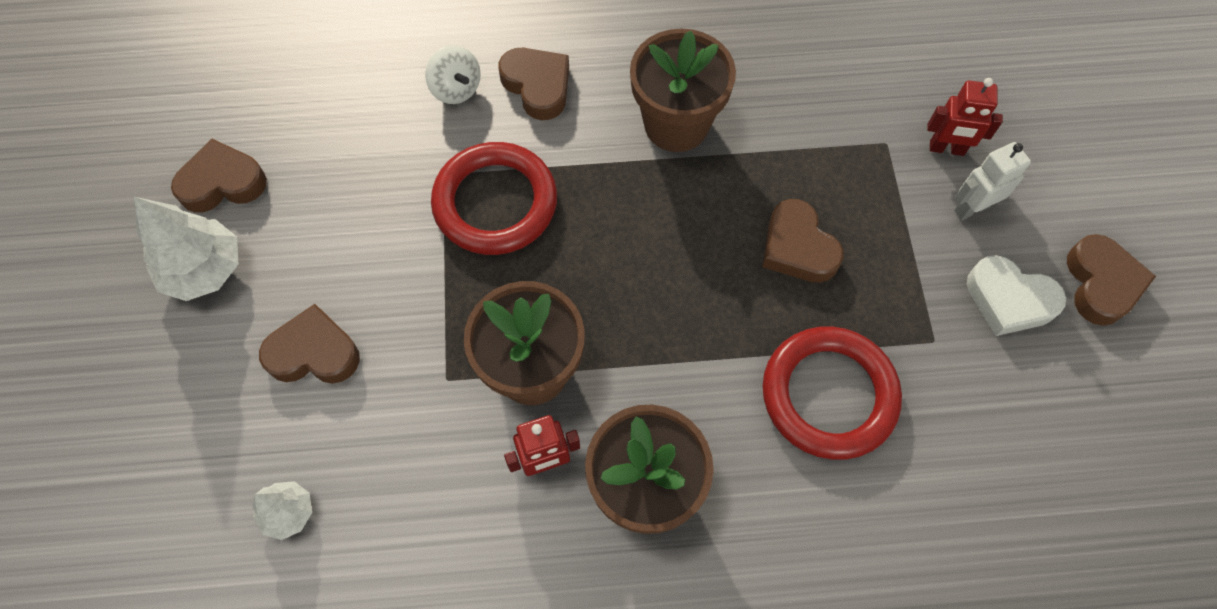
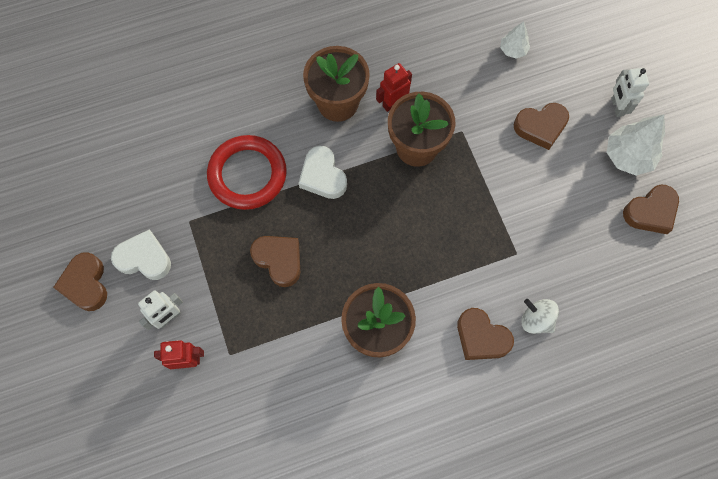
camera: 165 degrees right, 5 degrees up
(171, 355) = (617, 107): none -> white robot
(495, 203) = (476, 242): red ring -> none
(702, 360) = (323, 176): none -> white heart

